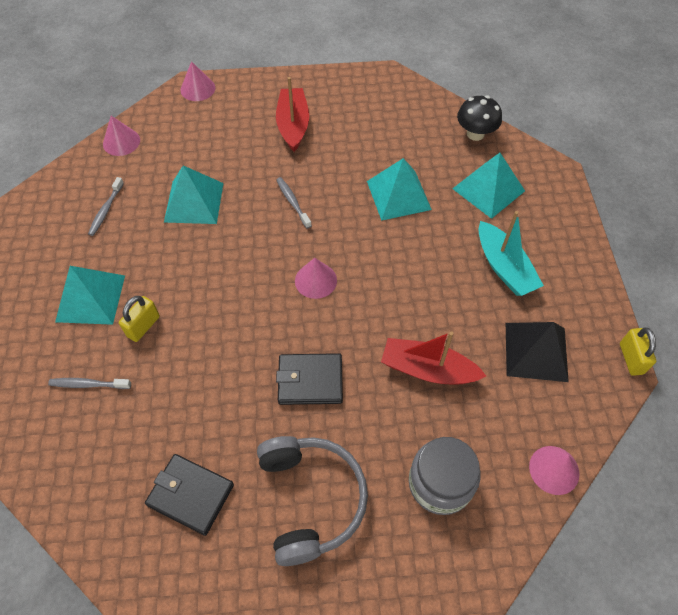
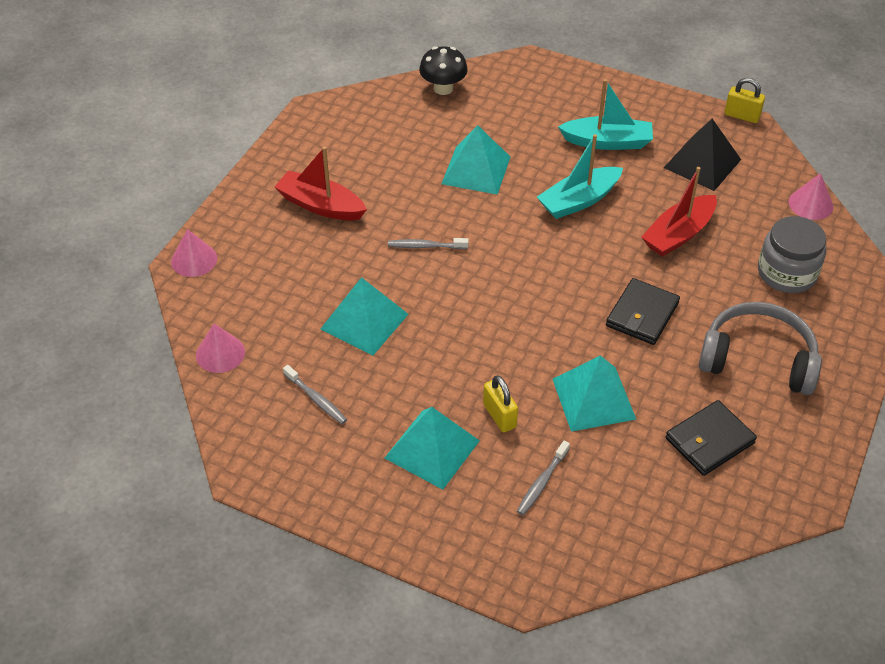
camera: 60 degrees left, 10 degrees down
(315, 280) = (534, 267): pink cone -> none
(415, 278) = (579, 201): none -> turquoise boat
(488, 189) = (515, 111): turquoise pyramid -> turquoise pyramid (593, 398)

